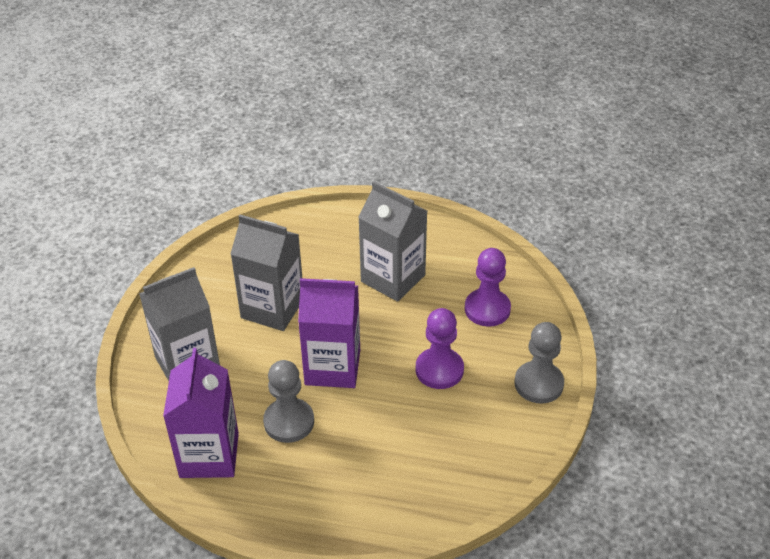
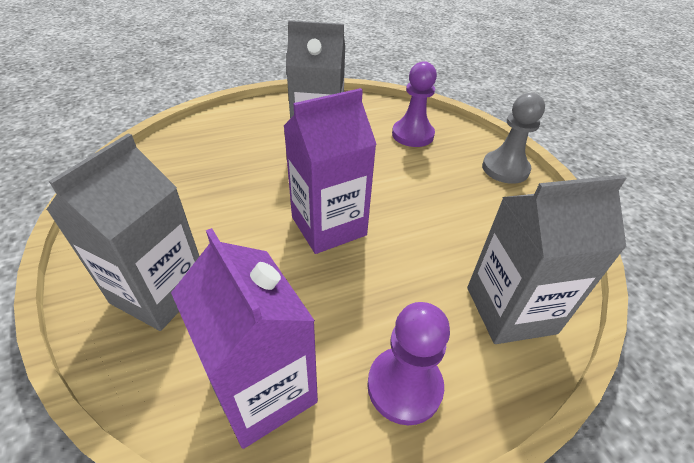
camera: 35 degrees left, 0 degrees up
(272, 308) = (224, 199): grey carton -> grey carton (510, 310)
(289, 422) = (330, 299): grey pawn -> none
(439, 370) = (423, 189): purple pawn -> purple pawn (404, 386)

